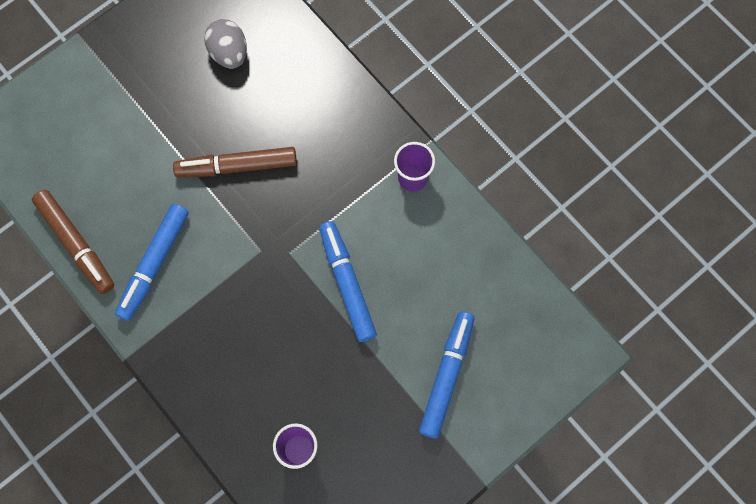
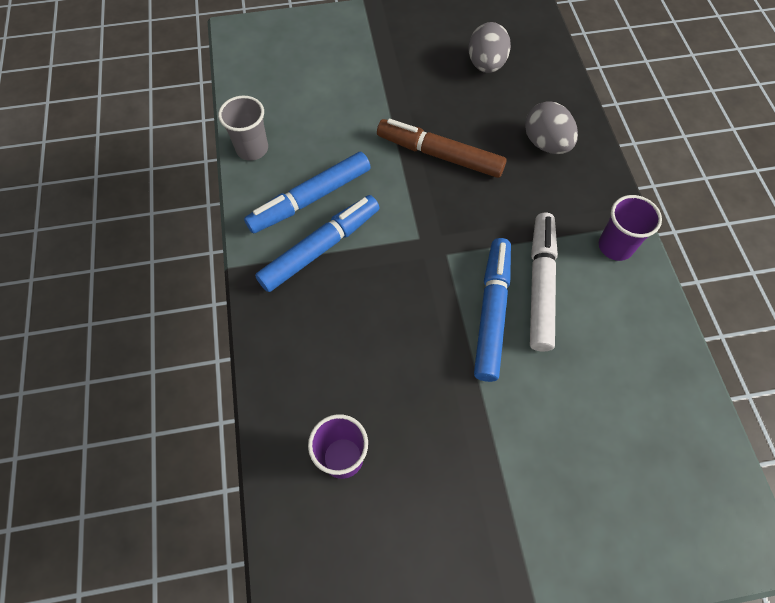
camera: 30 degrees right, 10 degrees down
(76, 244) = (252, 149): brown marker -> grey cup
(317, 109) = (546, 144): none -> grey egg
(372, 241) = (540, 285): none -> white marker
(446, 376) = (557, 471): blue marker -> blue marker (320, 248)

